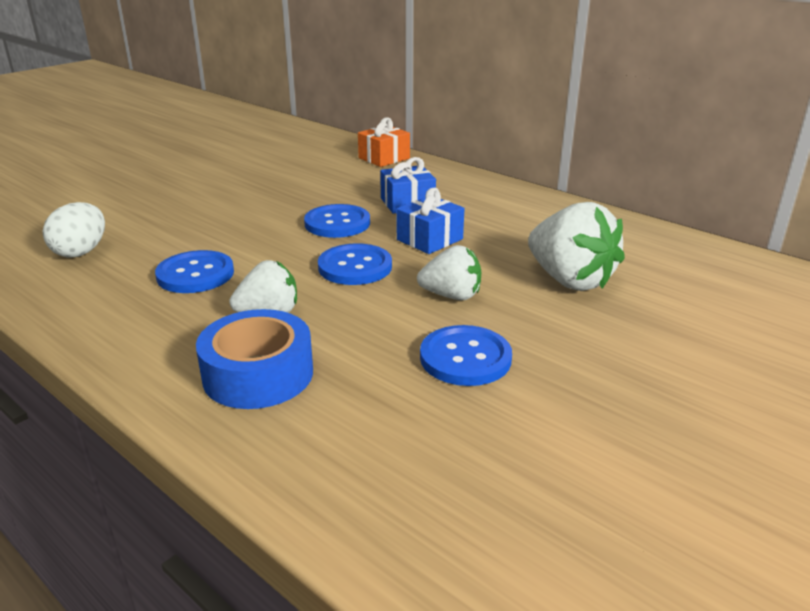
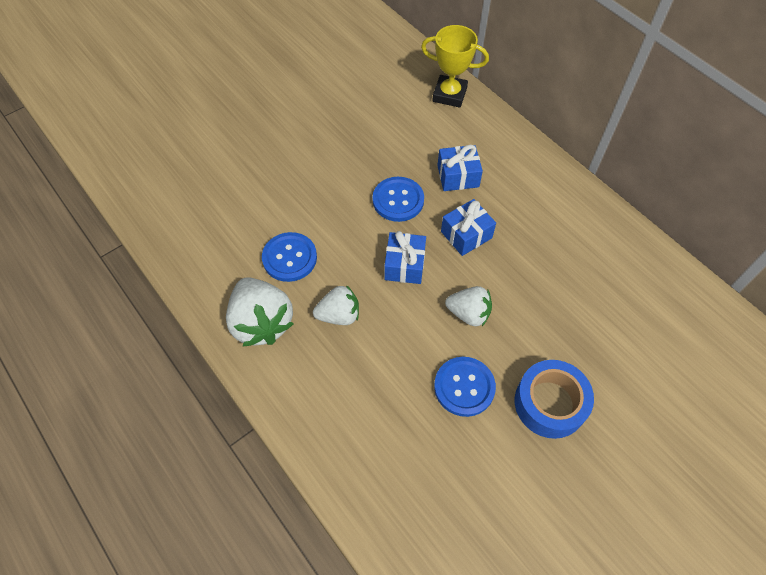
camera: 10 degrees right, 30 degrees up
(81, 252) = (208, 215): white egg -> none
(258, 374) = (329, 382): blue tape -> blue tape (550, 403)
(355, 267) = (404, 265): blue button -> blue gift
(384, 158) = (449, 94): orange gift -> yellow trophy
(569, 280) = (560, 307): white strawberry -> white strawberry (262, 323)

